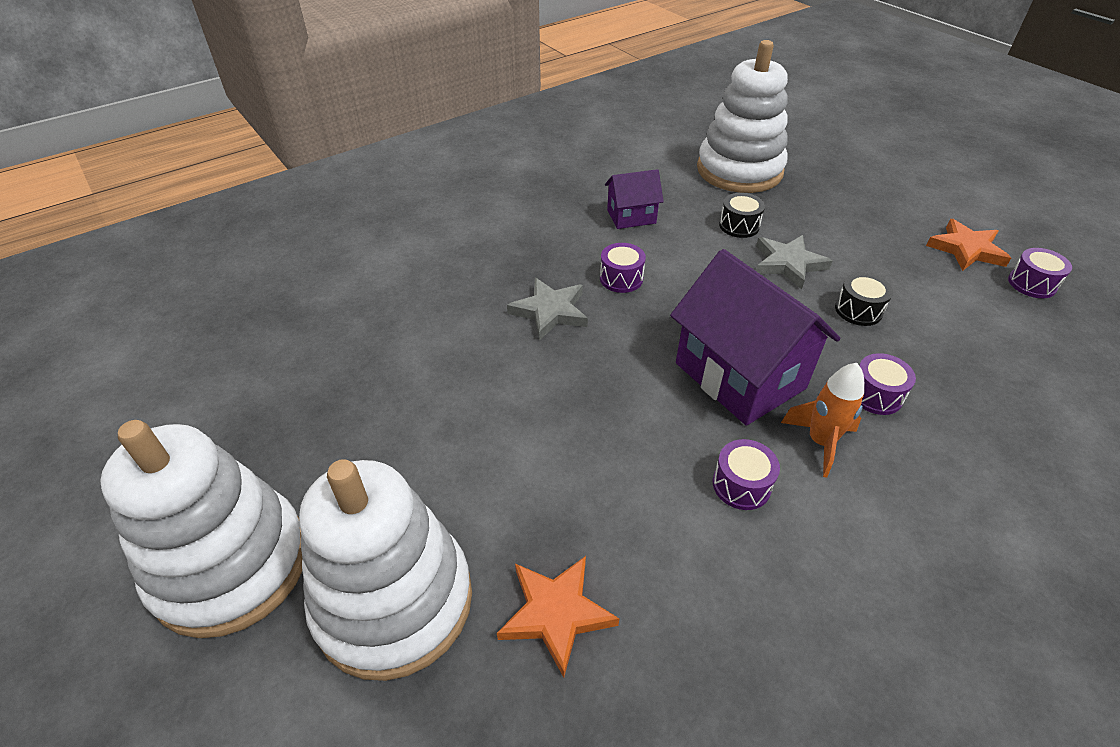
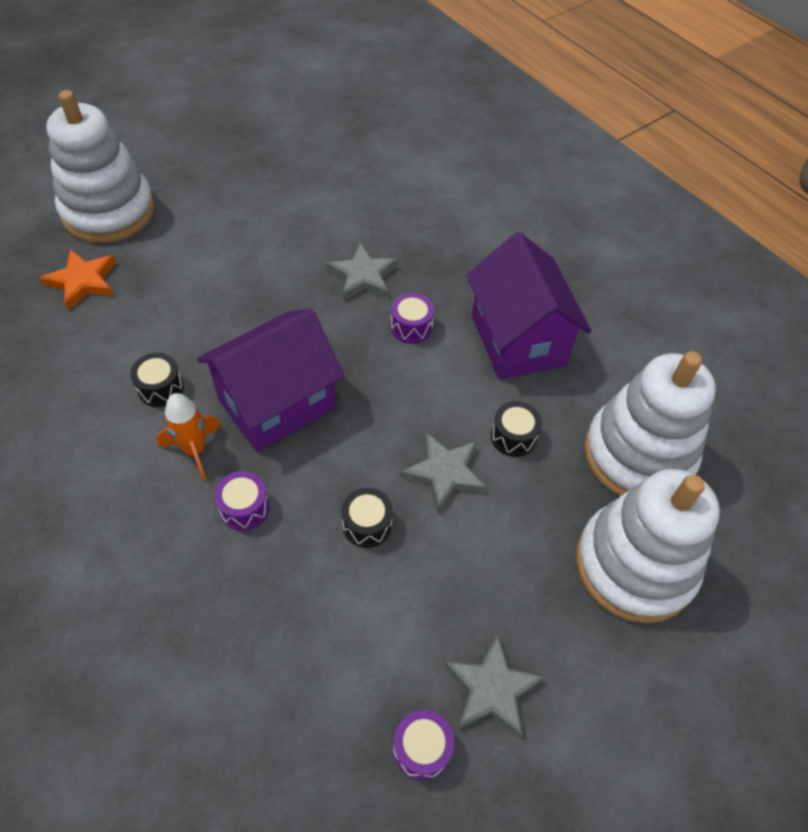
camera: 85 degrees right, 10 degrees up
(231, 565) = (146, 145): white stacking toy -> white stacking toy (634, 565)
(631, 216) = (518, 340): purple house -> purple house, size x1.91
(741, 485) = (160, 388): purple drum -> black drum
(966, 249) = (492, 689): orange star -> grey star

